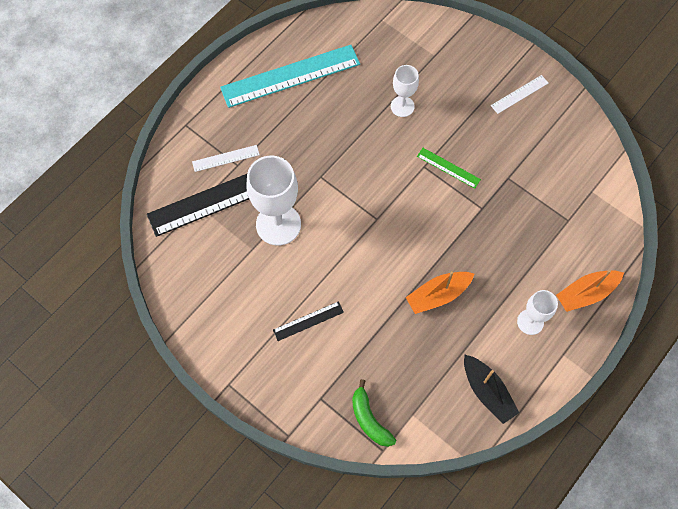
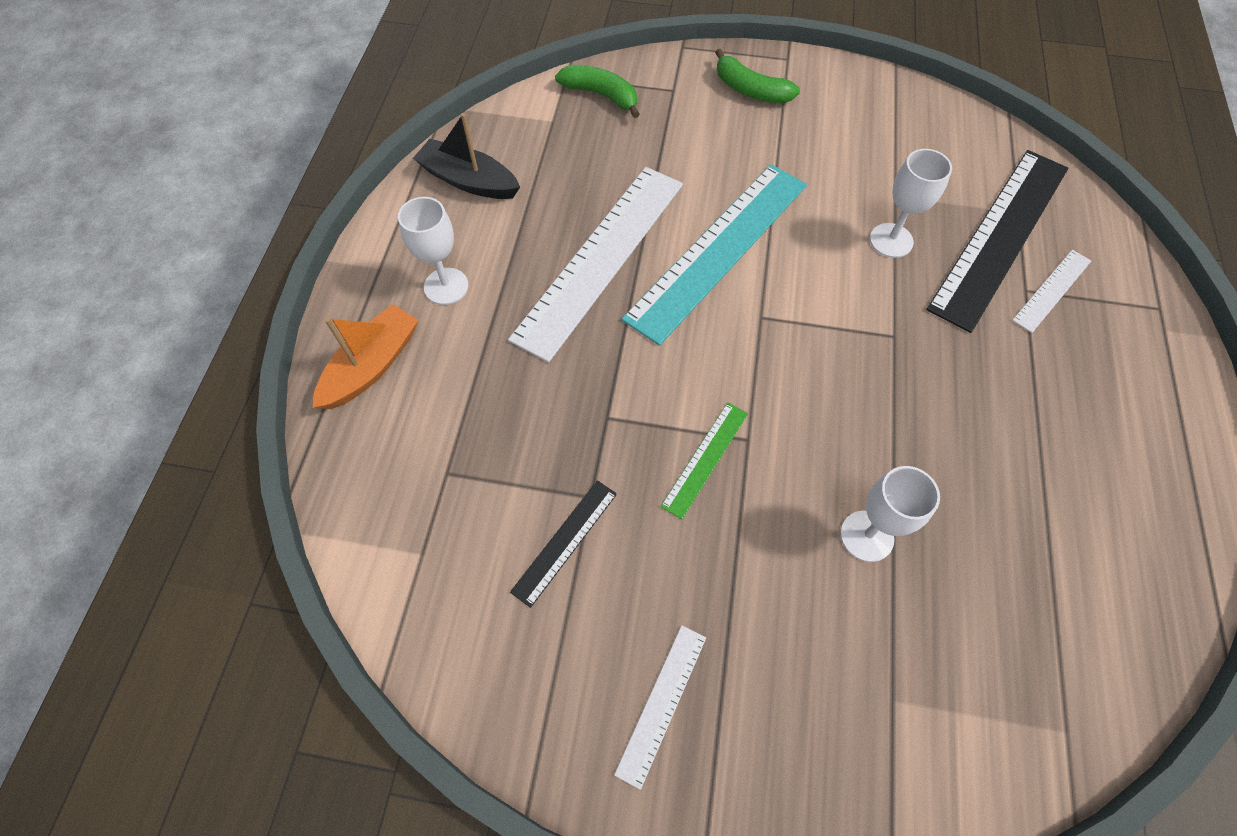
camera: 150 degrees right, 5 degrees down
(273, 370) = (750, 90): none -> green banana
(278, 224) = (891, 240): white goblet -> white goblet, size x0.56
(290, 76) = (1103, 484): turquoise ruler -> turquoise ruler (719, 250)
(308, 321) = (751, 152): black ruler -> black ruler (565, 541)
(438, 295) = (601, 258): orange boat -> white ruler
(448, 168) = (705, 459): green ruler -> green ruler turned 60 degrees counterclockwise

